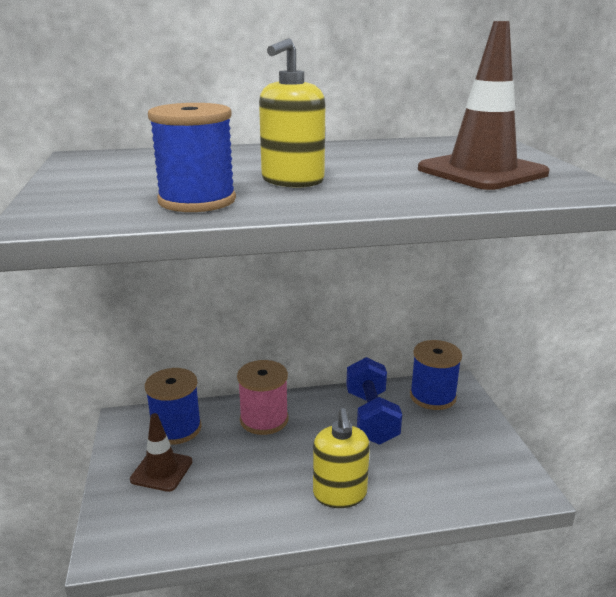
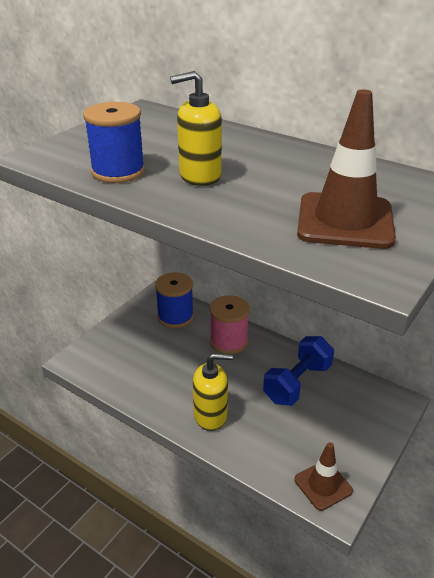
camera: 45 degrees right, 10 degrees up
(161, 470) = (140, 336): brown traffic cone -> brown traffic cone (323, 485)
(340, 494) = (211, 415): yellow soap dispenser -> yellow soap dispenser turned 135 degrees counterclockwise
(432, 396) = (364, 398): blue spool -> none

